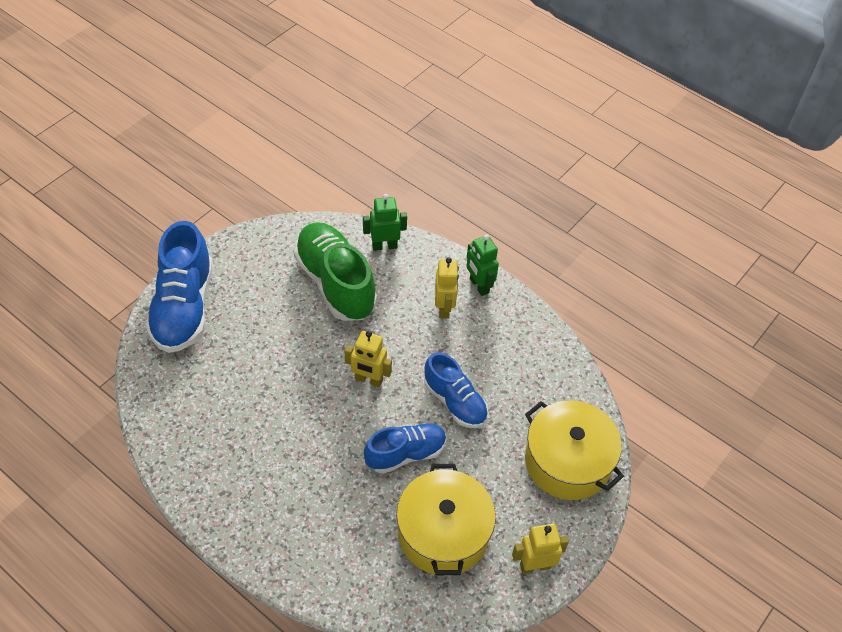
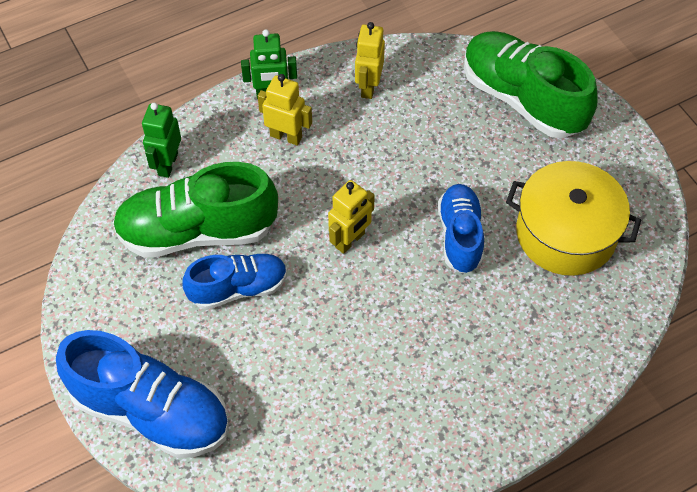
camera: 65 degrees left, 5 degrees up
(455, 402) = (413, 169): blue shoe -> blue shoe (238, 288)
(535, 565) = (626, 168): yellow robot -> yellow robot (368, 87)
(567, 462) = (522, 99): yellow pot -> green shoe

